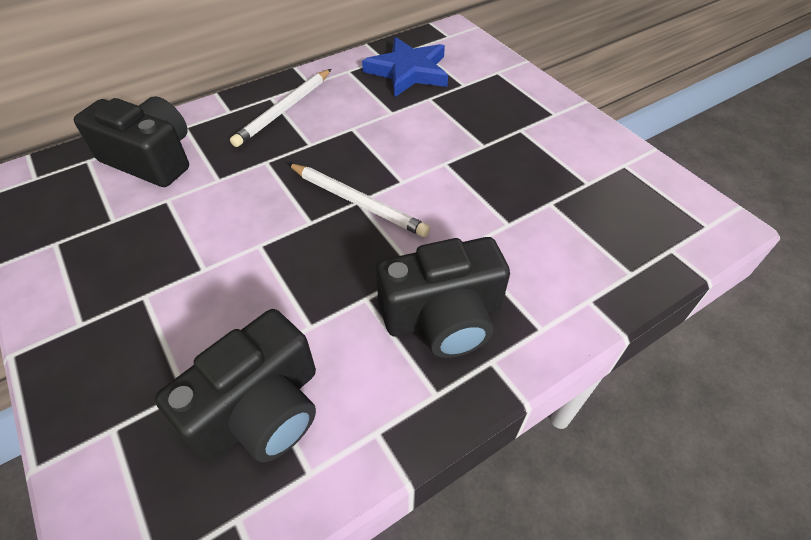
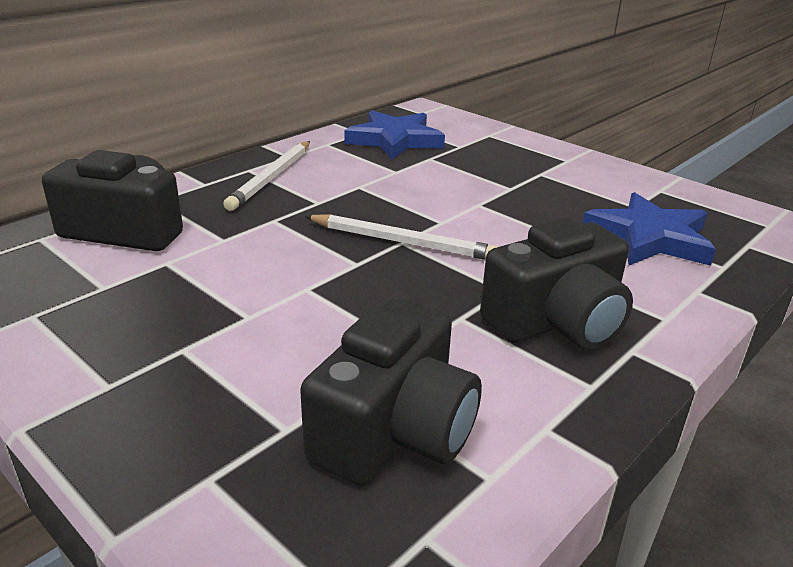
camera: 15 degrees left, 20 degrees down
(579, 227) = (649, 238): none -> blue star

